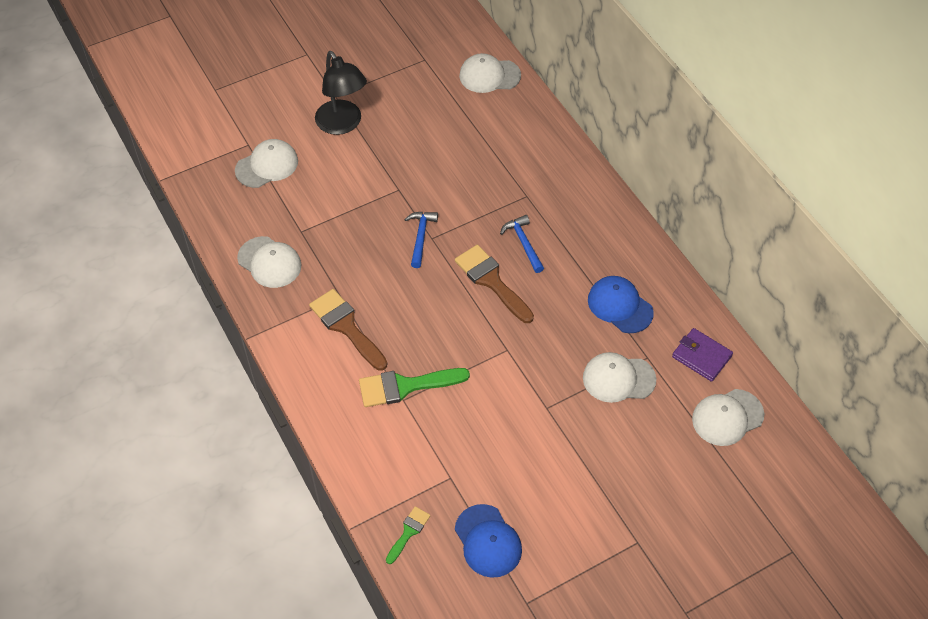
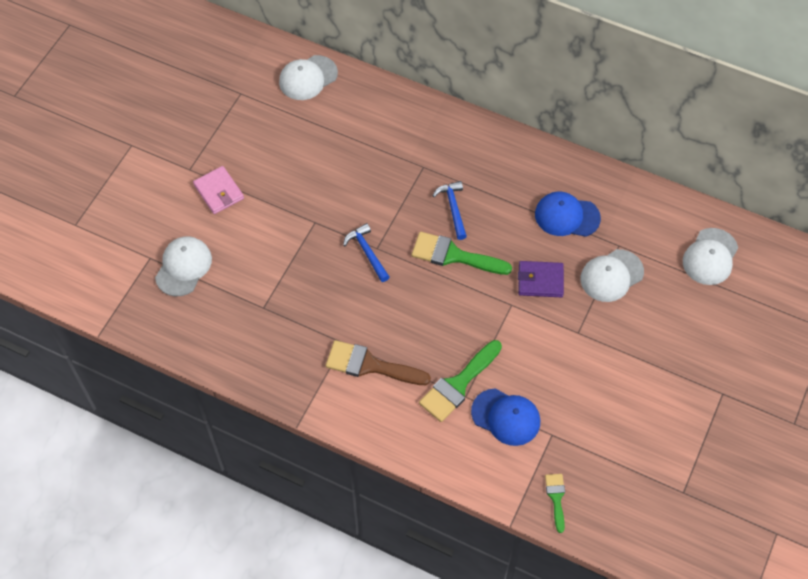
camera: 35 degrees left, 5 degrees up
(269, 262) = (259, 350): white cap -> none
(343, 124) = (219, 192): black lamp -> pink wallet
(488, 541) = (619, 465): blue cap -> blue cap (506, 417)
(491, 281) = (454, 255): brown brush -> green brush
(523, 243) = (453, 208): blue hammer -> blue hammer turned 45 degrees clockwise
(701, 356) = (656, 220): purple wallet -> purple wallet (540, 281)

